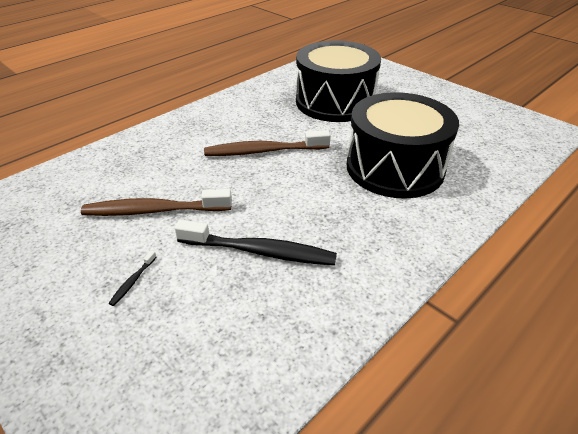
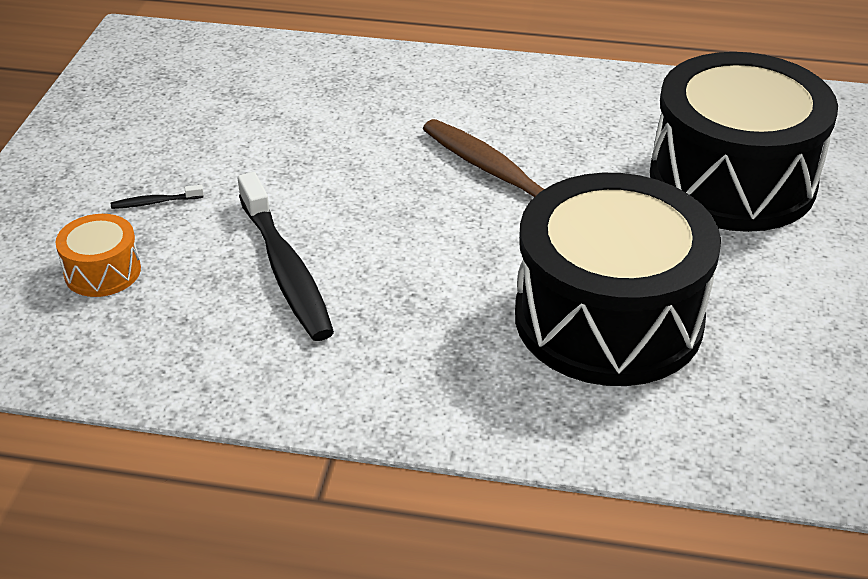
camera: 55 degrees right, 0 degrees up
(154, 210) = (278, 153): brown toothbrush -> none
(173, 338) = (102, 272): none -> orange drum

